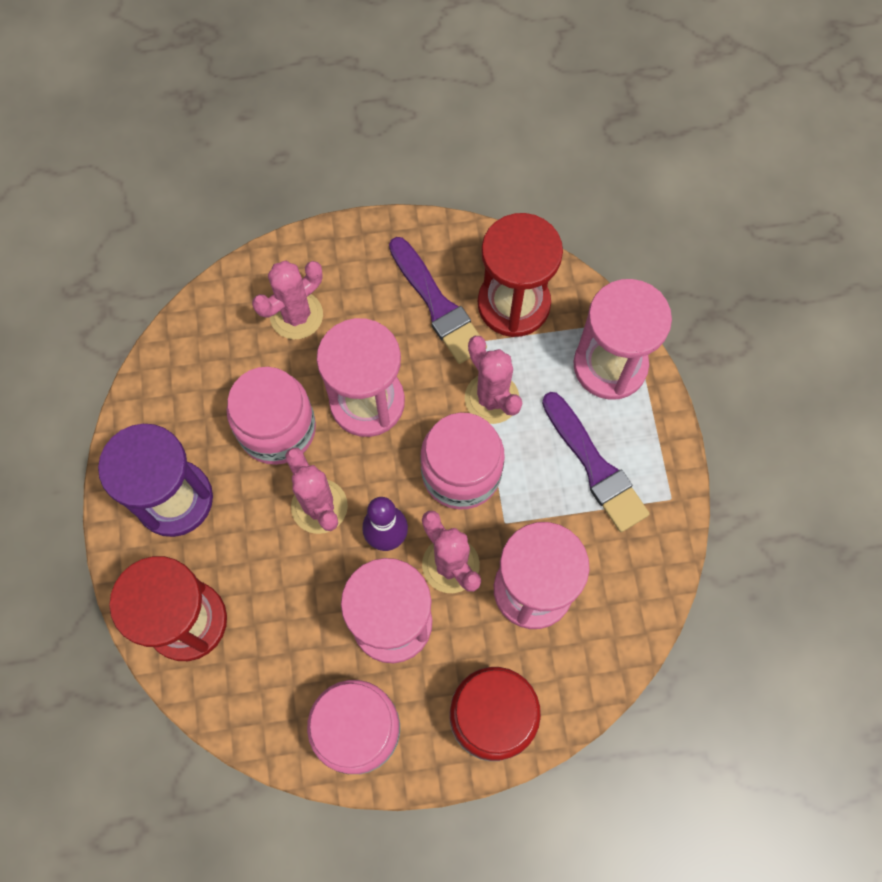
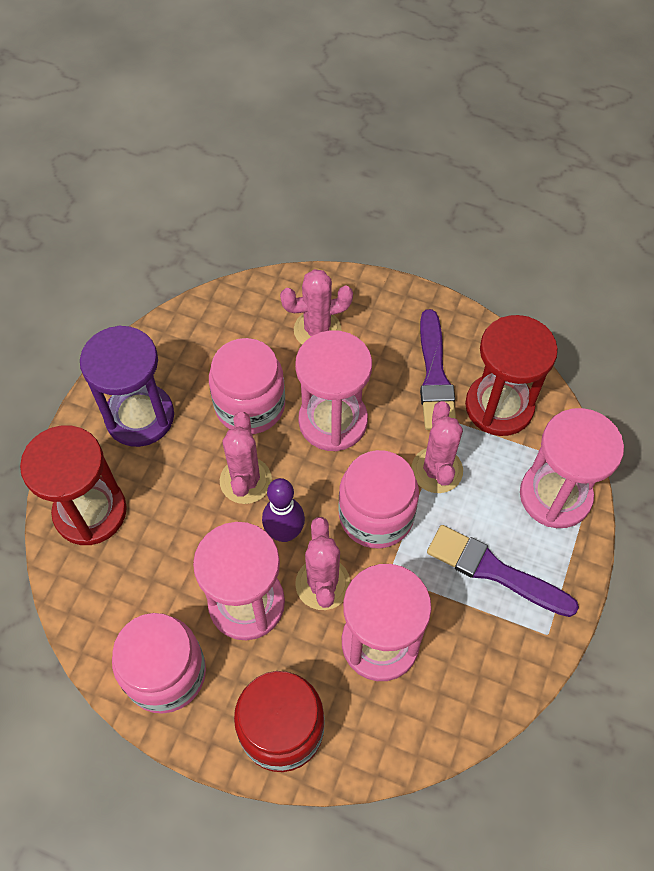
camera: 30 degrees right, 10 degrees down
(595, 466) = (494, 571): purple brush -> purple brush turned 120 degrees clockwise

